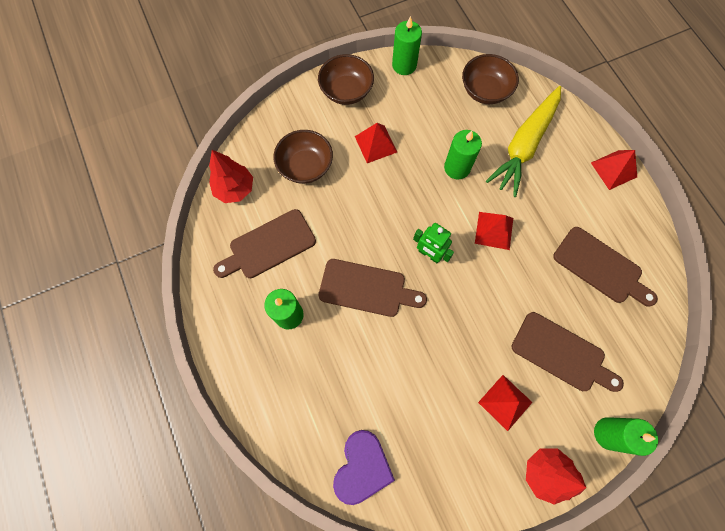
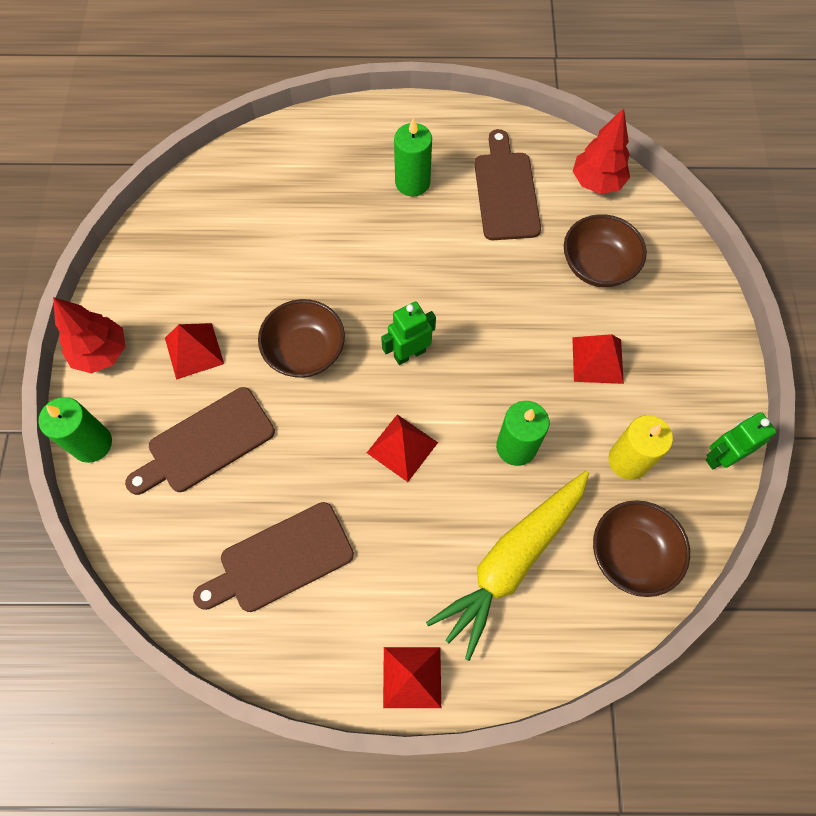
camera: 115 degrees right, 5 degrees down
(346, 91) = (700, 359): brown bowl -> brown bowl (305, 351)
(362, 467) = (219, 189): purple heart -> none
(366, 289) = (402, 268): brown cutting board -> none
(404, 65) = (721, 456): green candle -> green robot
(432, 108) = (628, 460): none -> yellow candle
(524, 145) = (512, 561): yellow carrot -> yellow carrot turned 105 degrees counterclockwise

